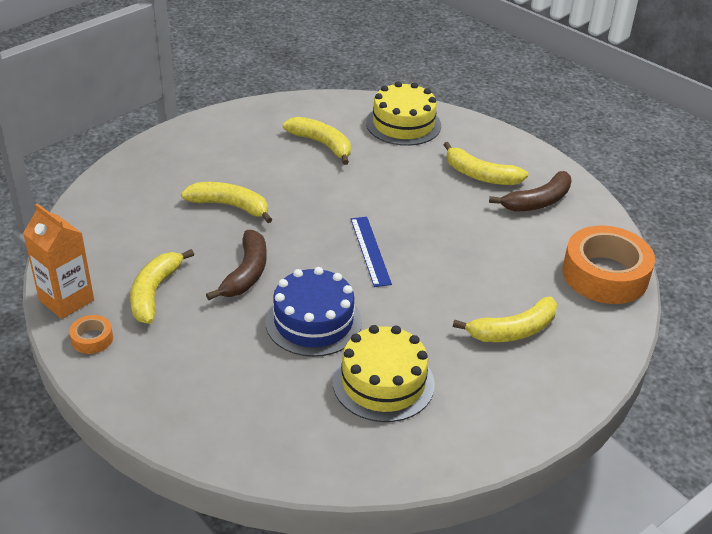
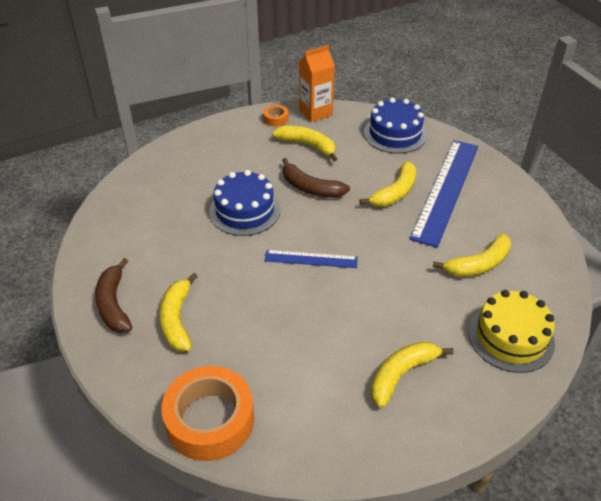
camera: 110 degrees right, 5 degrees up
(107, 219) = (395, 134): none -> blue cake
(212, 171) = (445, 190): none -> blue ruler
(383, 382) = (169, 231): yellow cake -> none
(538, 202) = (342, 409): brown banana -> brown banana (113, 304)

